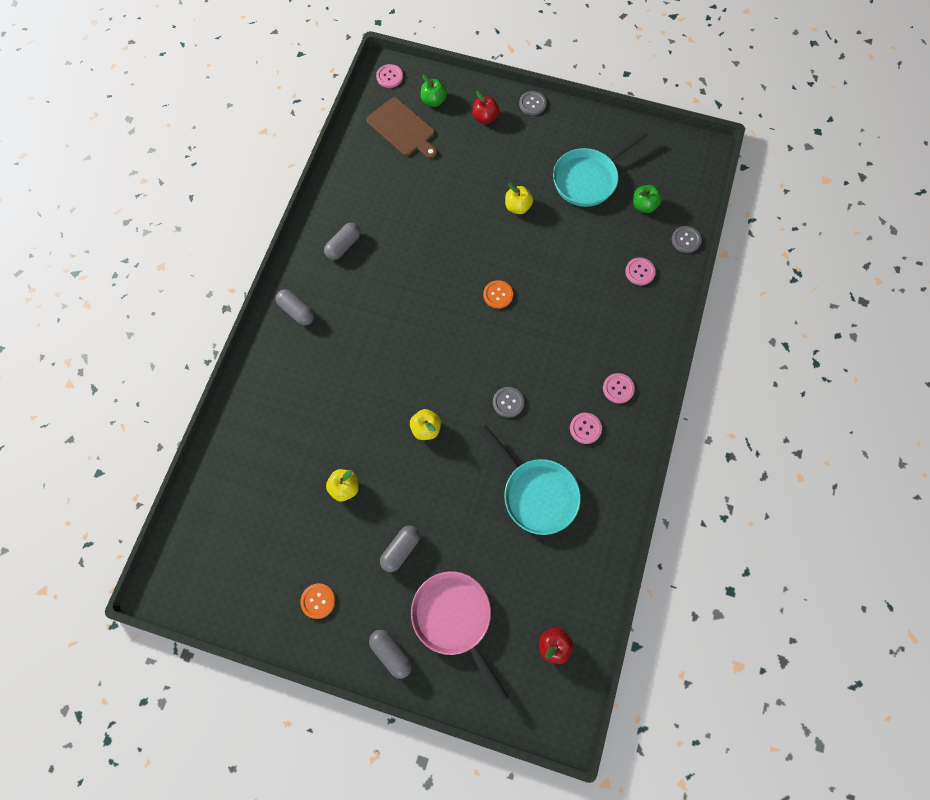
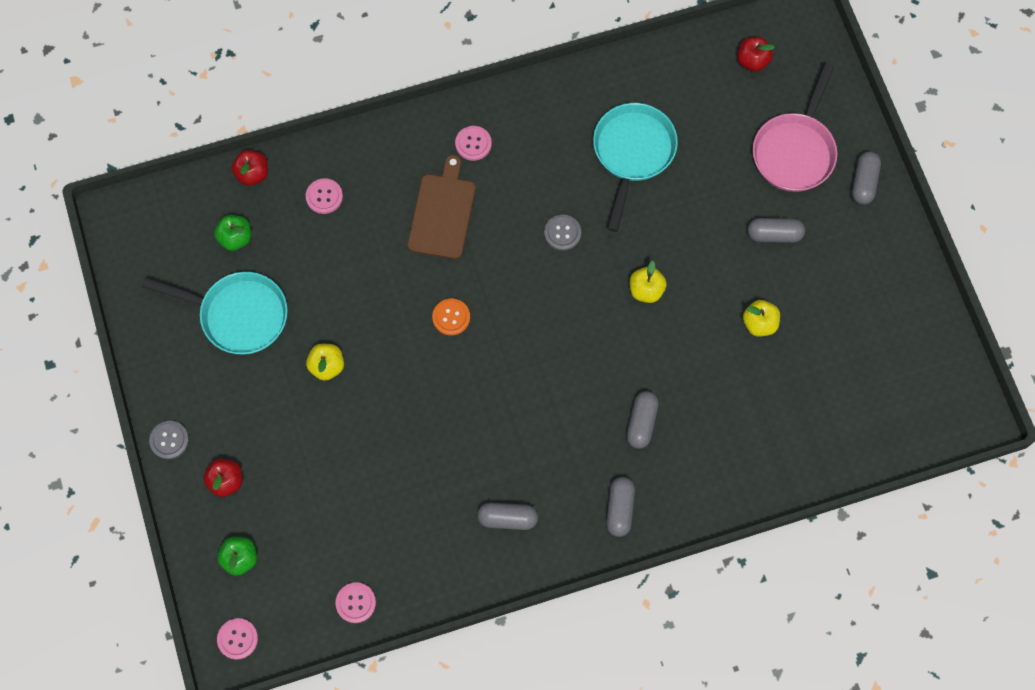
camera: 125 degrees left, 0 degrees up
(318, 601) = (873, 273): orange button -> none
(339, 361) = (641, 423): none -> grey capsule
(402, 129) = (306, 566): brown cutting board -> brown cutting board (442, 213)
(585, 428) = (536, 149): pink button -> pink button (355, 603)
(686, 240) = (252, 174): grey button -> red apple

